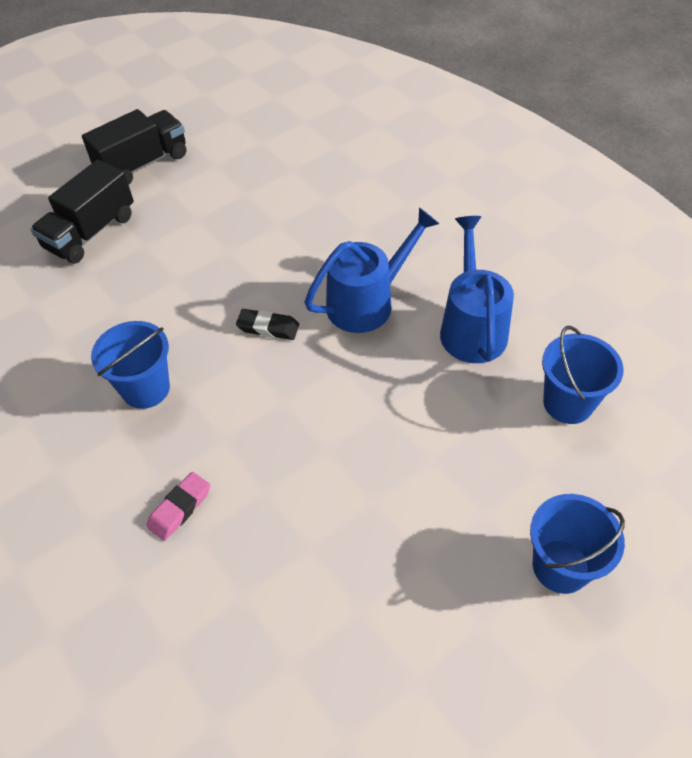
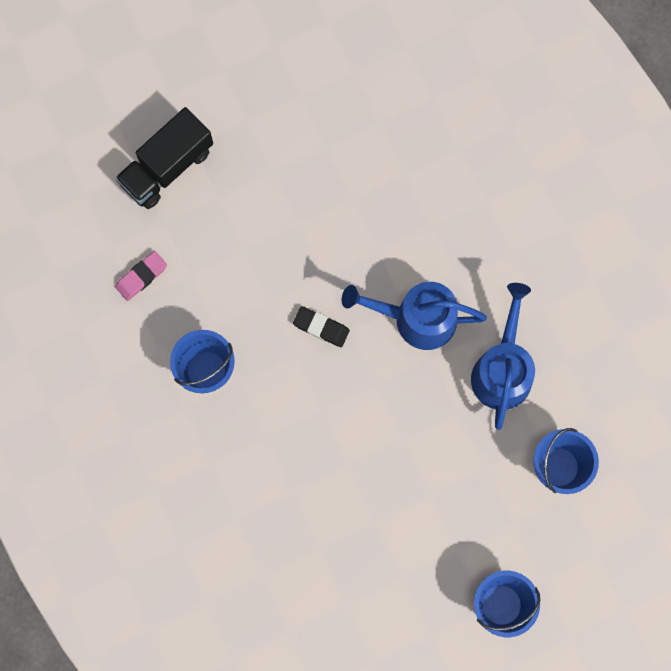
camera: 10 degrees right, 25 degrees up
(143, 163) = (225, 76): black truck -> none
(180, 508) = (224, 492): pink eraser -> pink eraser (141, 277)
(367, 302) = (416, 319): blue watering can -> blue watering can turned 150 degrees counterclockwise

